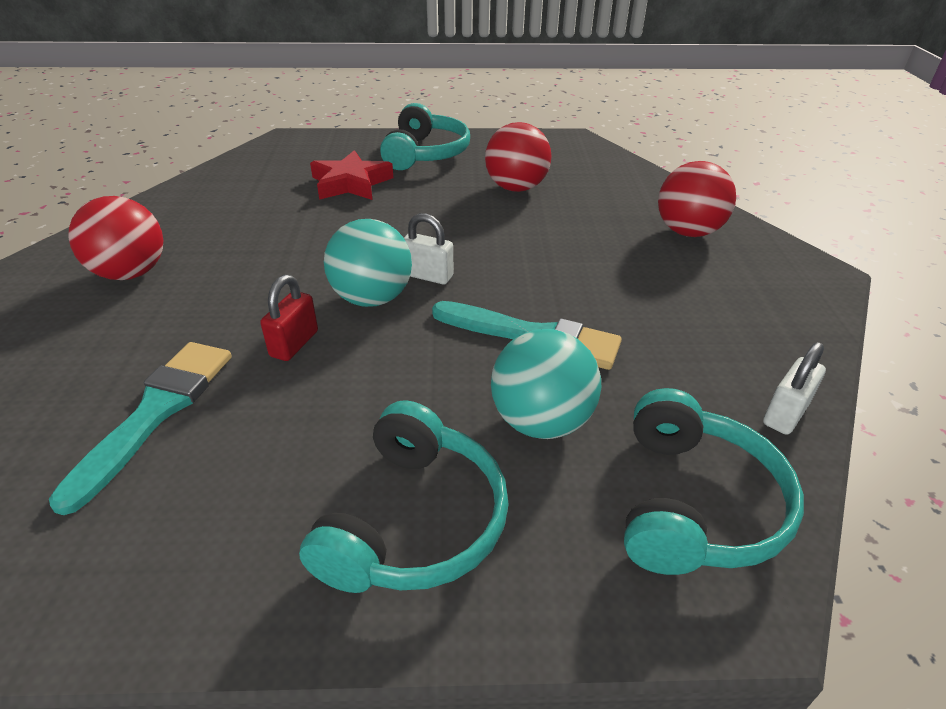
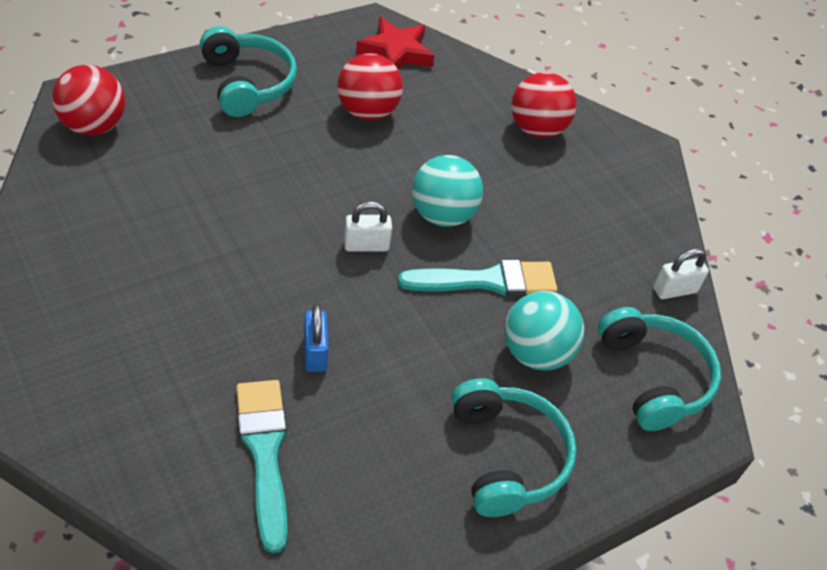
camera: 35 degrees left, 10 degrees up
(131, 273) = (97, 331): red ball -> red ball (94, 126)
(294, 344) = (315, 352): red padlock -> blue padlock
(351, 183) = (206, 148): red star -> red star (396, 52)
(372, 298) = (339, 285): turquoise ball -> turquoise ball (442, 215)
(785, 414) = (674, 290): white padlock -> white padlock turned 60 degrees clockwise

